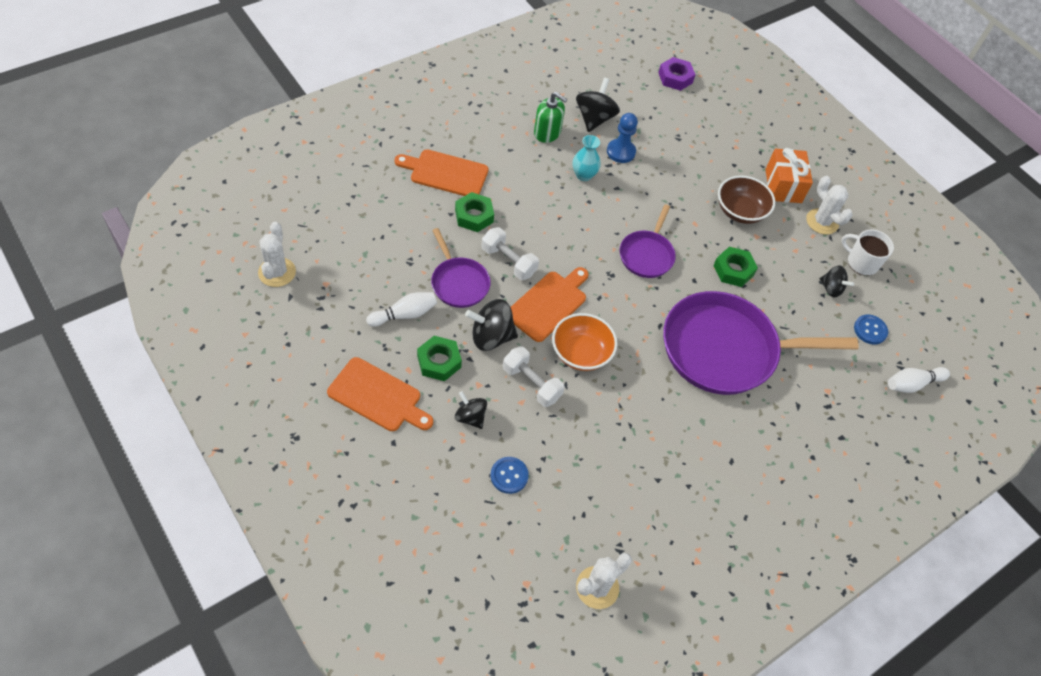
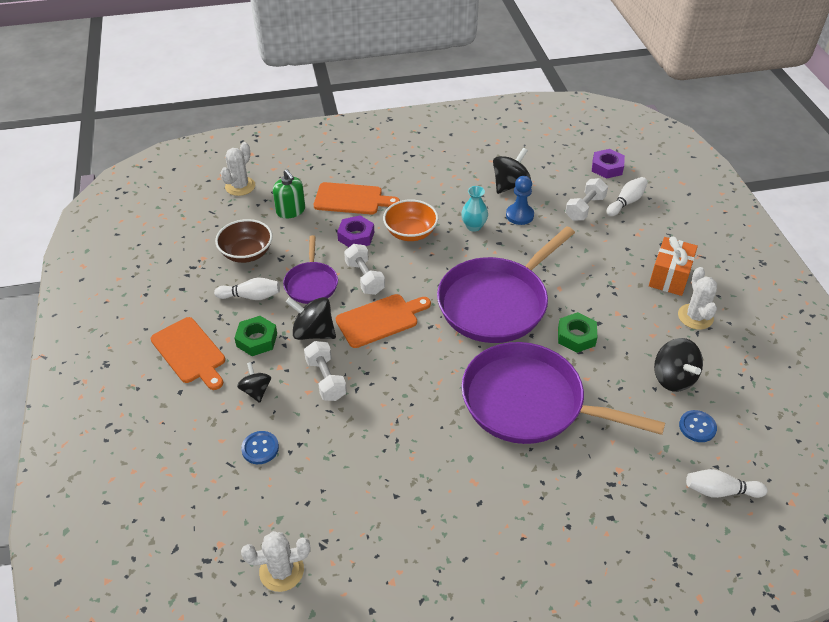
camera: 30 degrees right, 10 degrees down
(277, 272) = (171, 240): white cactus -> white cactus (240, 186)
(445, 173) = (351, 199): orange cutting board -> orange cutting board turned 150 degrees clockwise
(474, 216) = (356, 236): green nut -> purple nut
(547, 133) = (459, 187): green soap dispenser -> green soap dispenser (291, 210)
(581, 353) = (386, 367): orange bowl -> orange bowl (410, 232)
(647, 255) = (496, 303): purple pan -> purple pan, size x1.96
(677, 129) = (585, 208): none -> white dumbbell
(710, 113) = (626, 202): none -> white bowling pin
(740, 211) = (611, 288): brown bowl -> brown bowl (247, 253)
(831, 289) = (673, 378): black spinning top -> black spinning top, size x1.58
(861, 262) = (720, 363): white mug -> none

